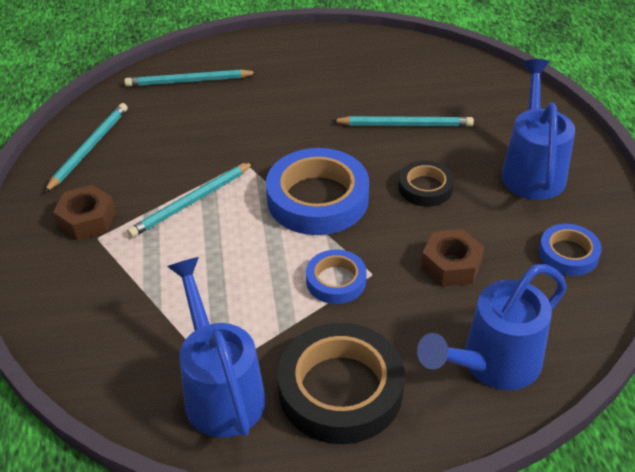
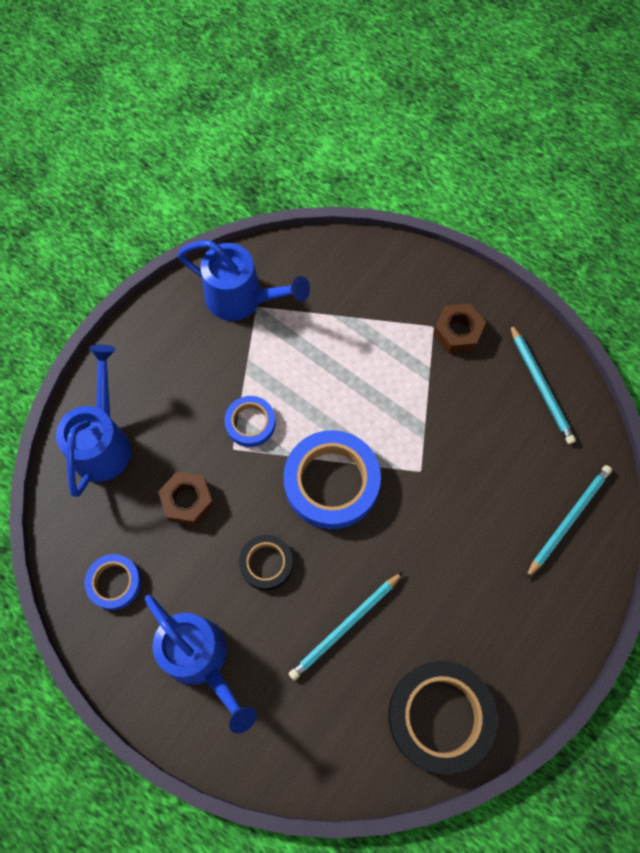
camera: 135 degrees right, 25 degrees up
(191, 202) = (411, 403): turquoise pencil -> none
(340, 389) = (177, 353): black tape -> black tape (440, 716)

